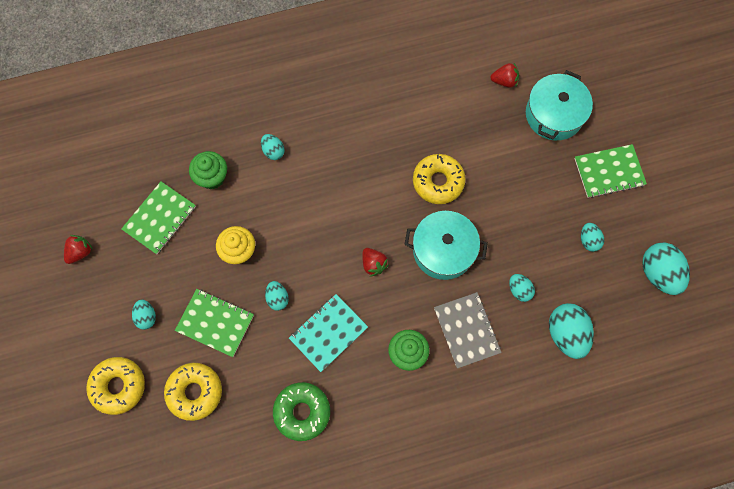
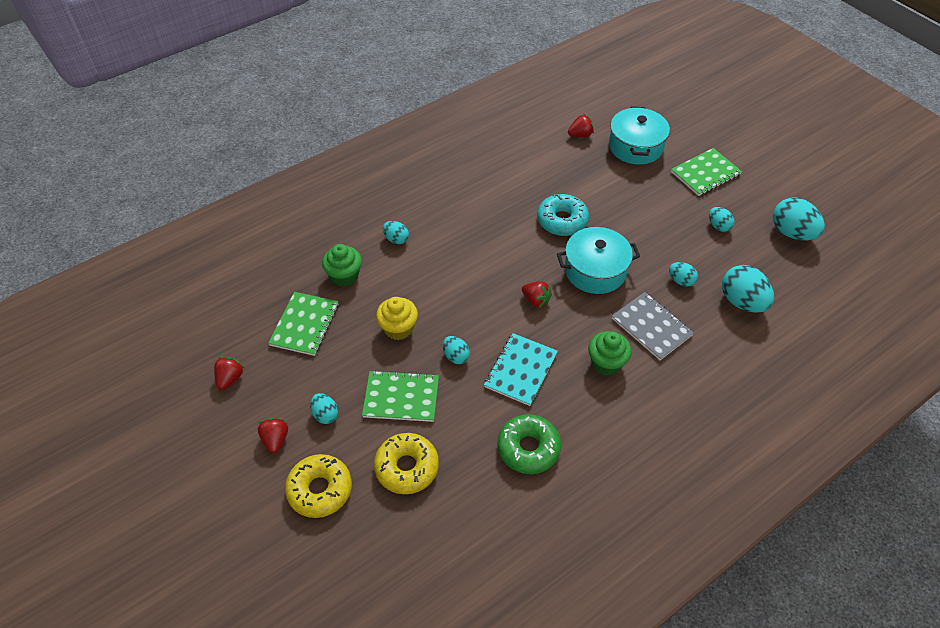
camera: 20 degrees left, 20 degrees down
(98, 326) = (275, 439): none -> red strawberry
(438, 182) = (562, 220): yellow donut -> turquoise donut

